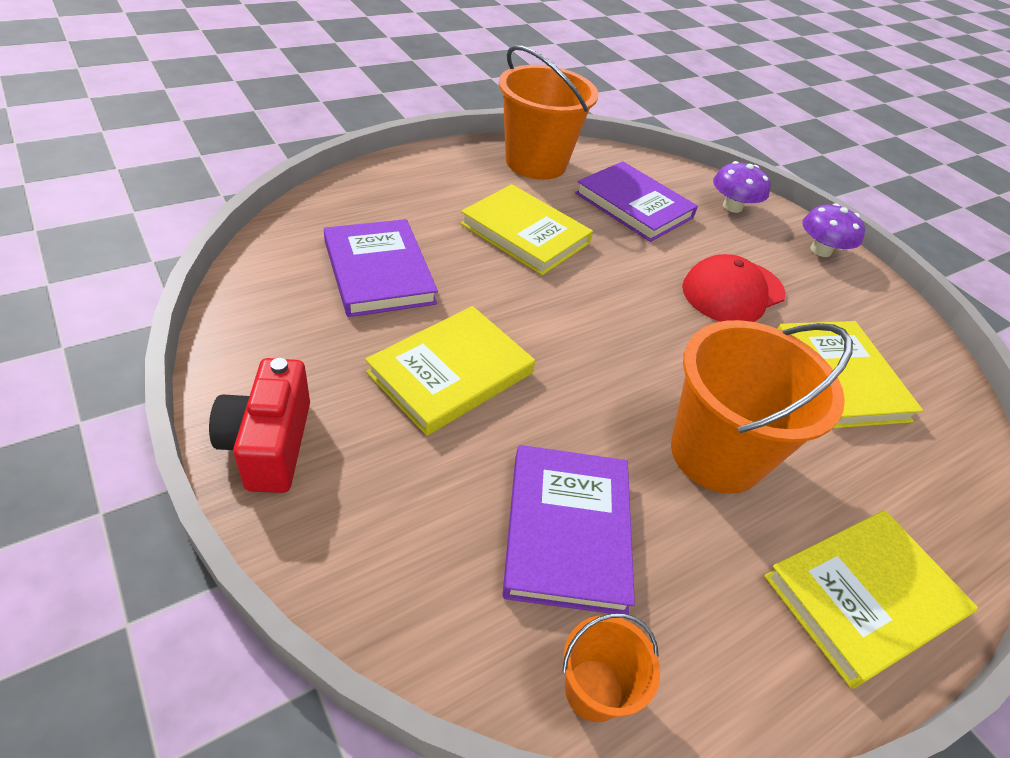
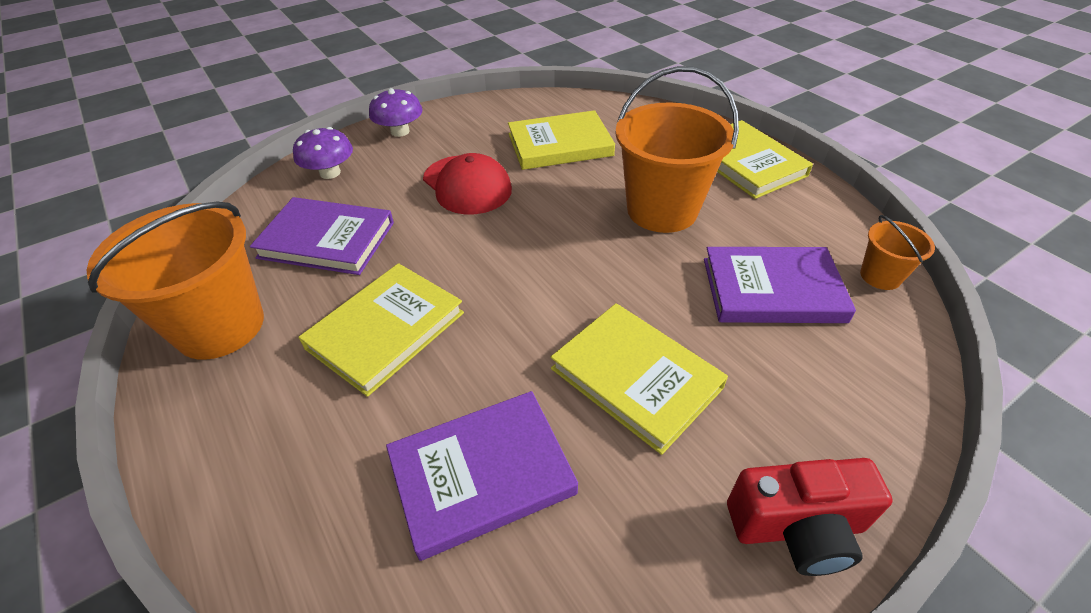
camera: 85 degrees left, 0 degrees up
(633, 205) = (327, 240): purple book -> purple book turned 60 degrees clockwise

